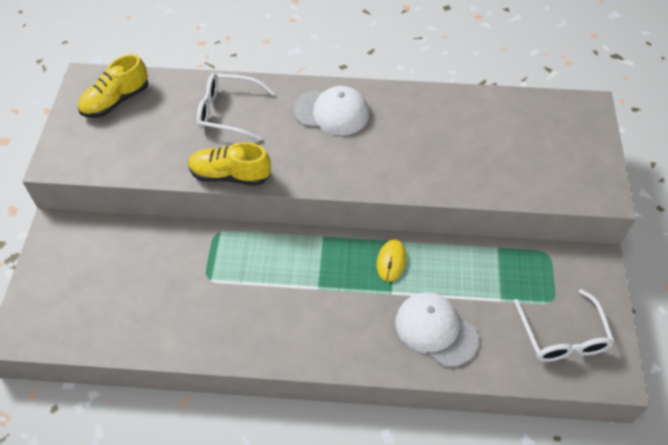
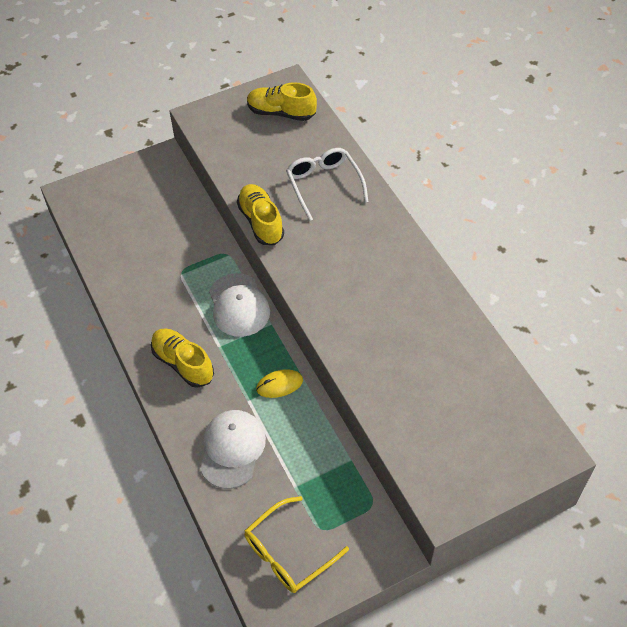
camera: 60 degrees right, 0 degrees up
(316, 326) = (183, 363): none -> yellow shoe
(331, 112) = (379, 252): white cap -> white cap (239, 305)
(562, 336) = (288, 552): white glasses -> yellow glasses

